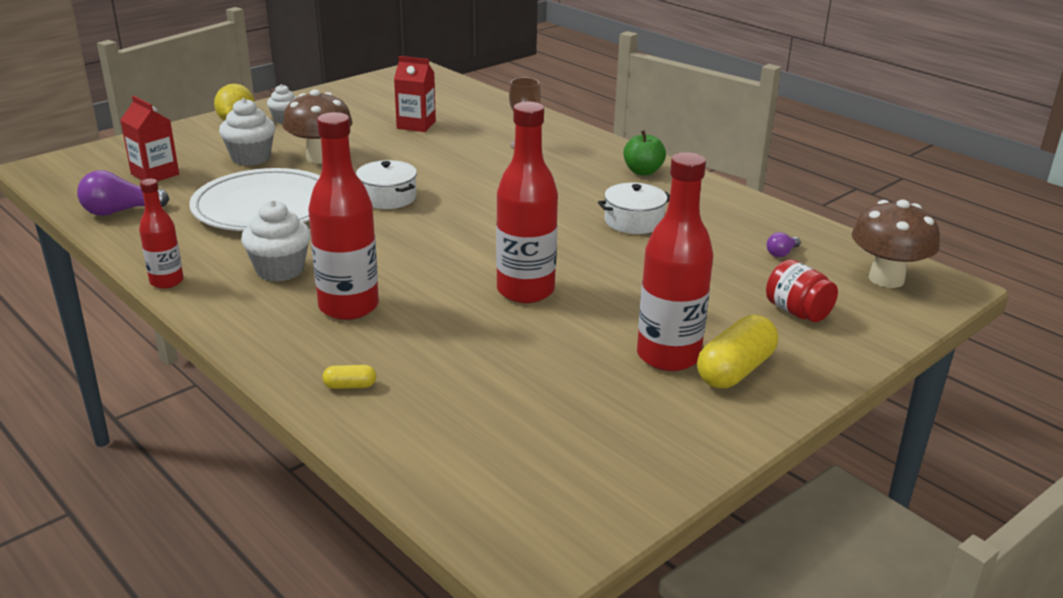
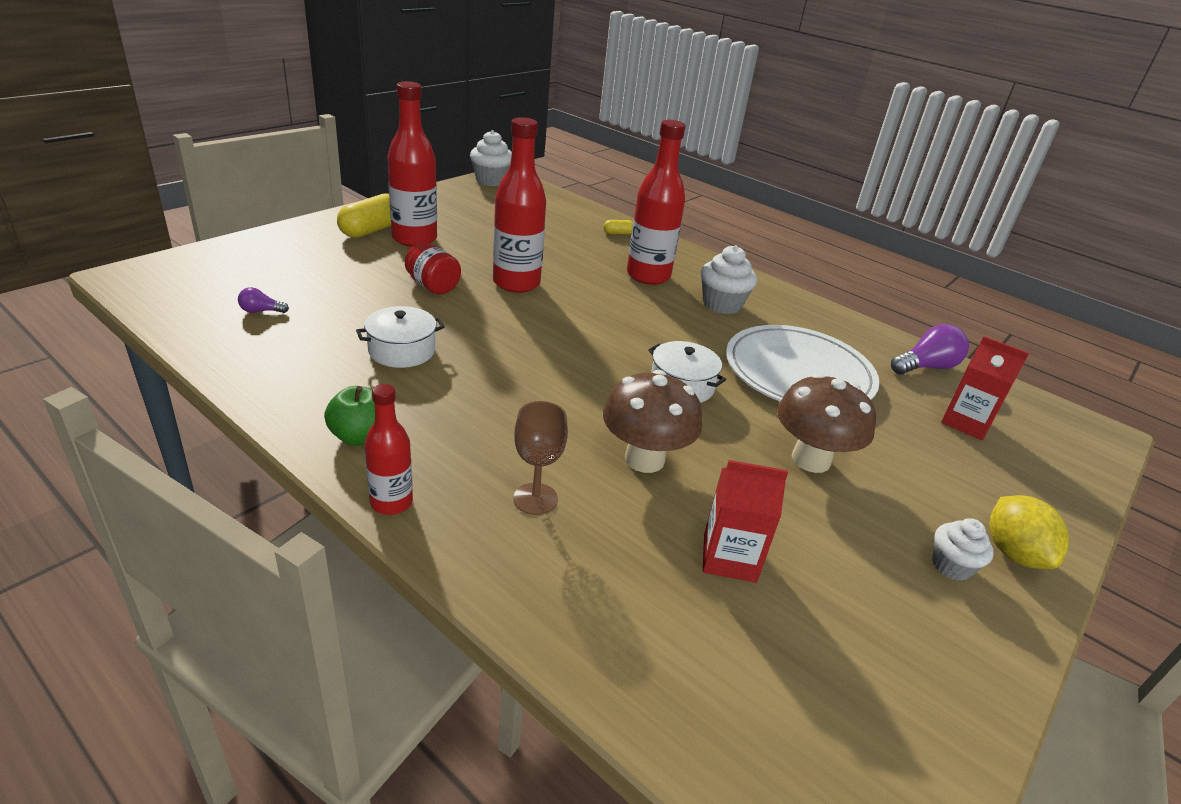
camera: 170 degrees right, 5 degrees up
(167, 281) = (797, 297): red bottle -> red bottle (391, 502)
(251, 158) = (896, 457): white cupcake -> white cupcake (491, 181)
(781, 253) = (261, 311): purple light bulb -> purple light bulb turned 135 degrees counterclockwise
(797, 312) = (294, 261): red jar -> red jar (433, 286)
(886, 279) = (180, 284): brown mushroom -> brown mushroom (644, 459)

